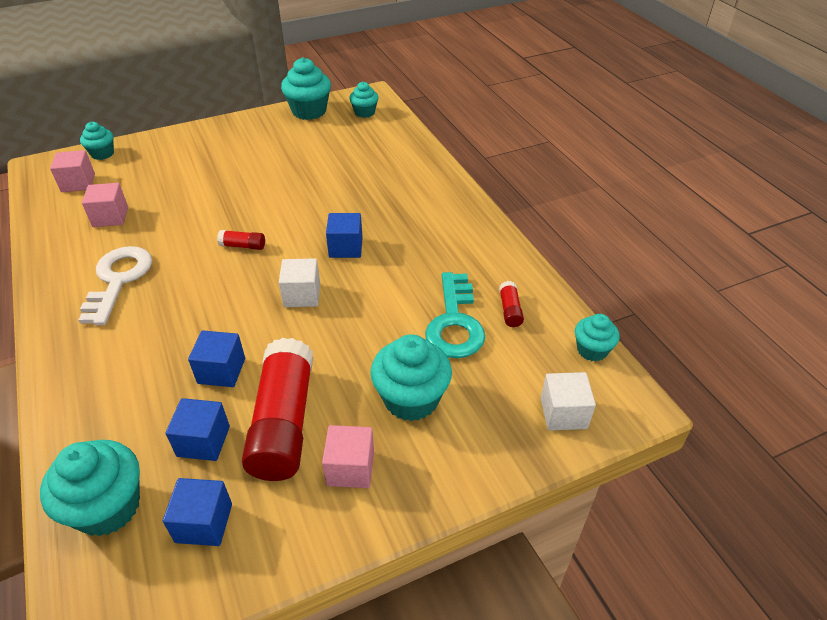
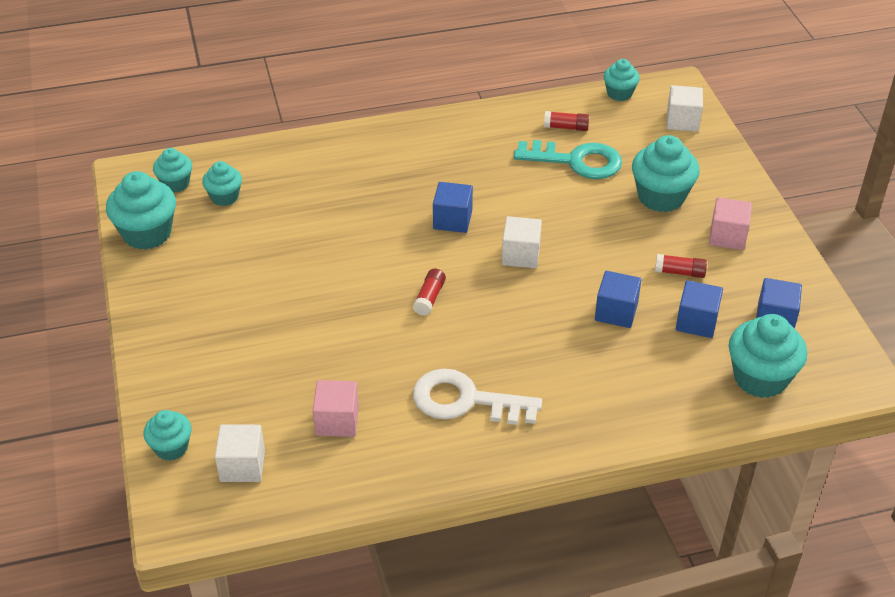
camera: 80 degrees left, 0 degrees up
(78, 183) = (242, 466): pink cube -> white cube
(283, 422) = (679, 272): red glue stick -> red glue stick, size x0.41
(354, 133) = (224, 197): none -> turquoise cupcake

